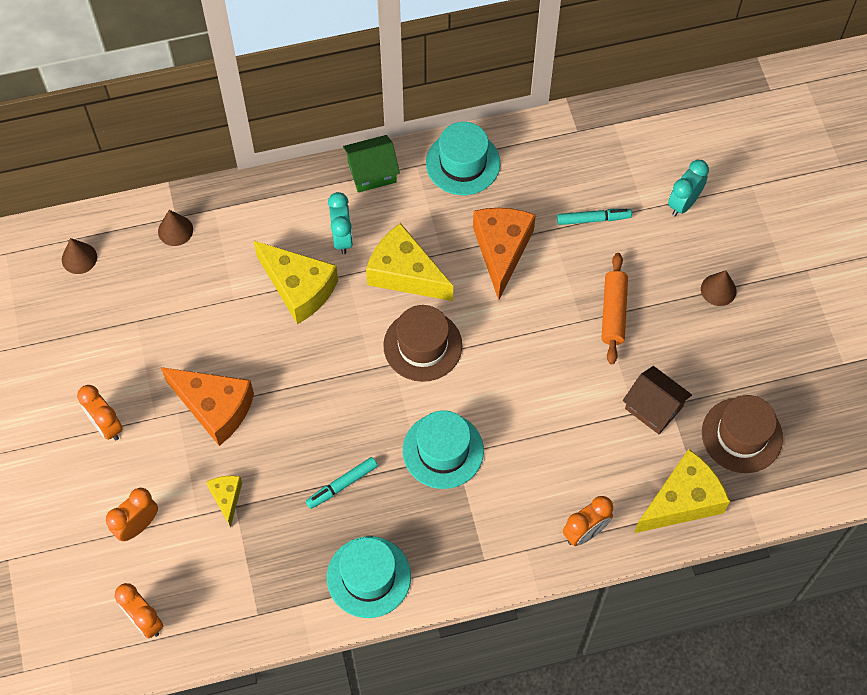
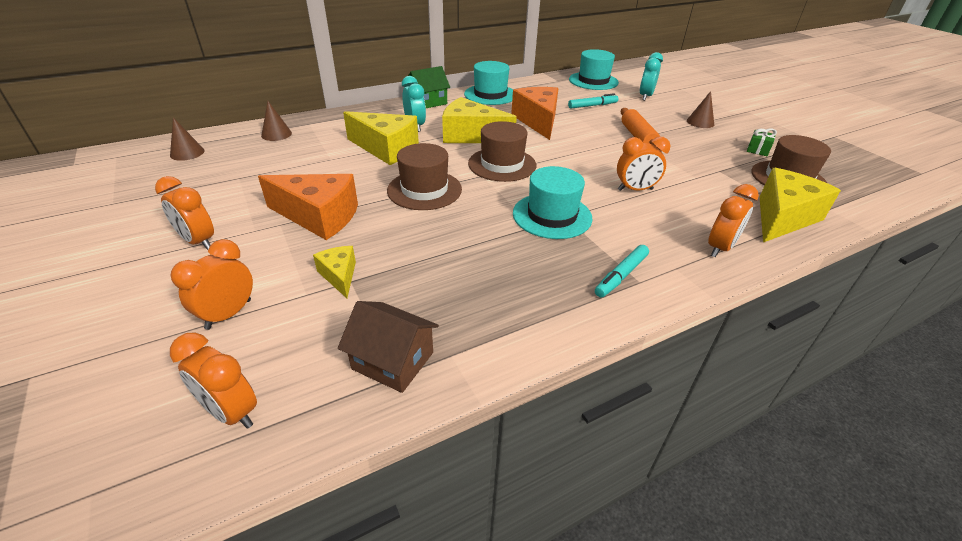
camera: 15 degrees left, 25 degrees down
(325, 380) = (424, 190): none -> brown hat
(342, 485) = (464, 249): turquoise marker -> turquoise marker (621, 275)
(368, 577) = (523, 315): turquoise hat -> turquoise hat (593, 81)
(551, 423) = (635, 190): none -> orange clock
(654, 407) = (708, 173): brown house -> brown house (393, 361)
(749, 370) = (758, 150): none -> green gift

